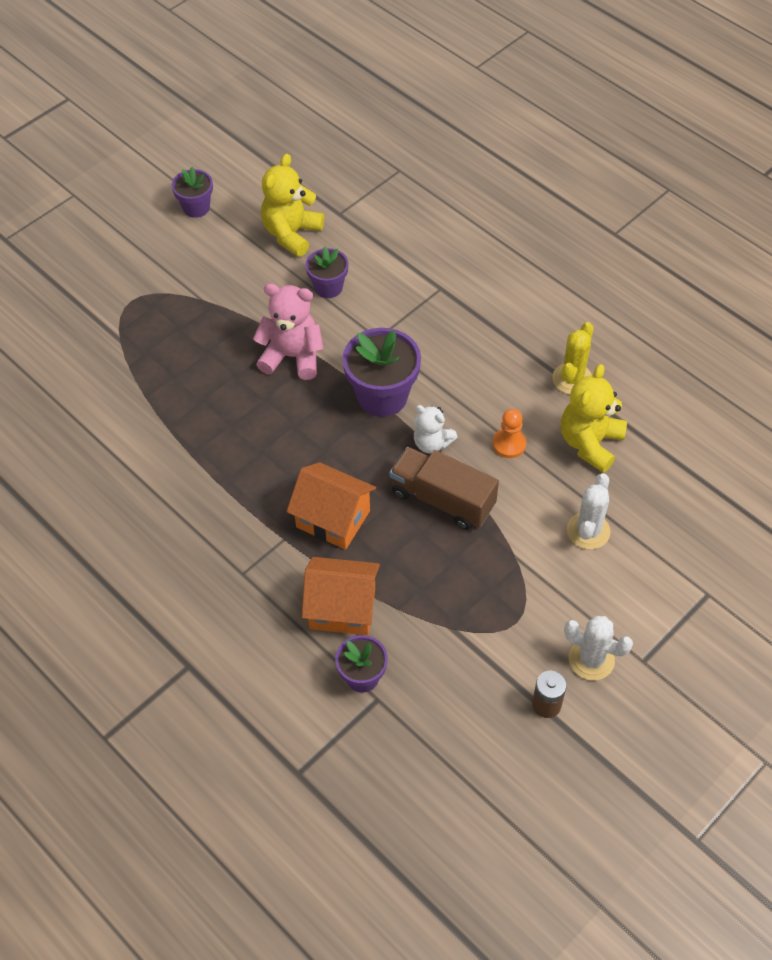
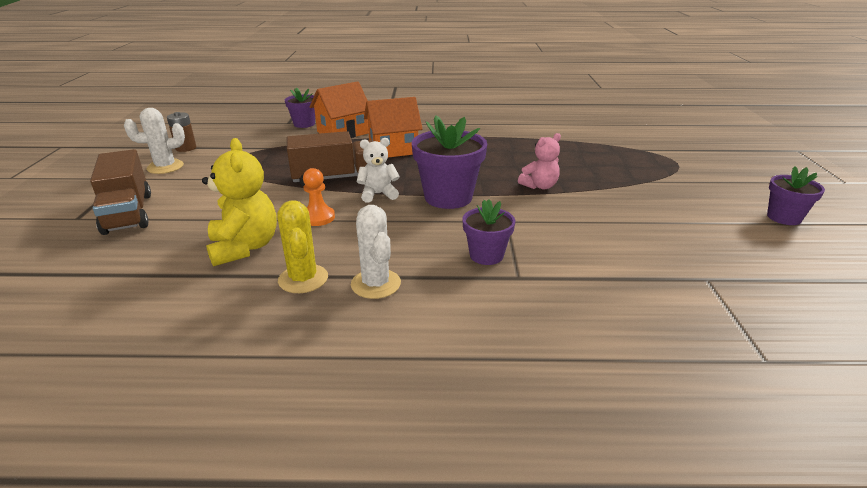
camera: 135 degrees right, 25 degrees down
(291, 234) = (697, 242): yellow teddy bear -> none
(292, 356) = (539, 186): pink teddy bear -> pink teddy bear, size x0.63
(328, 287) = (597, 227): purple flower pot -> purple flower pot (486, 255)
(588, 531) = (207, 206): white cactus -> white cactus (376, 284)
(661, 570) = (128, 213): none -> brown truck

